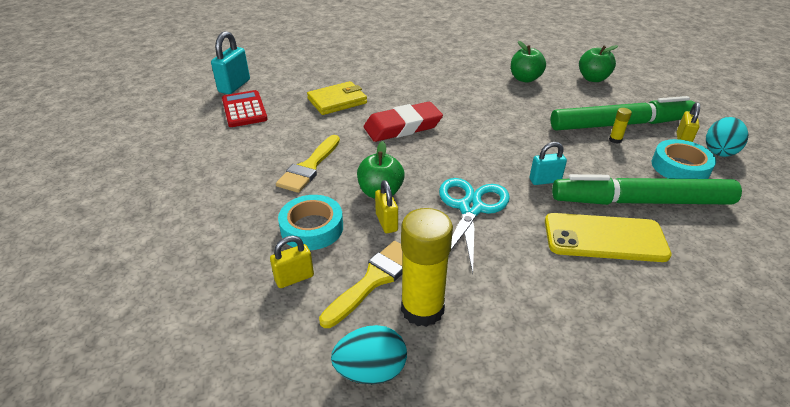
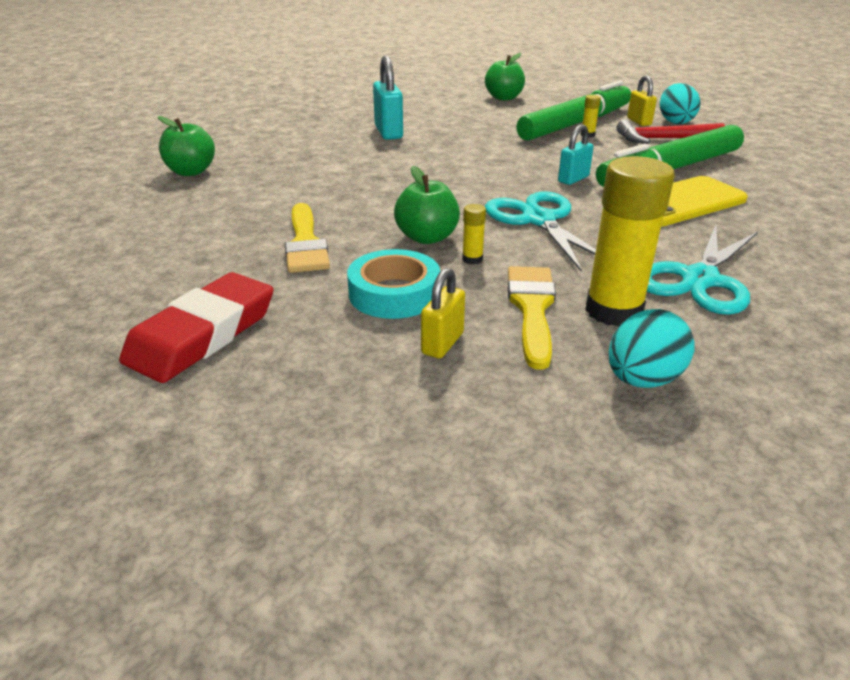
camera: 35 degrees left, 5 degrees down
(234, 86) = (68, 199): turquoise padlock -> turquoise padlock (388, 132)
(244, 109) = (122, 217): red calculator -> none
(337, 101) = (249, 177): yellow wallet -> none
(386, 222) = (472, 259): yellow padlock -> yellow glue stick
(402, 126) = (367, 178): red eraser -> red eraser (202, 334)
(520, 315) = (700, 279): none -> turquoise scissors
(525, 79) = (440, 111): green apple -> green apple (191, 172)
(680, 167) = (663, 139): turquoise tape -> red hammer

